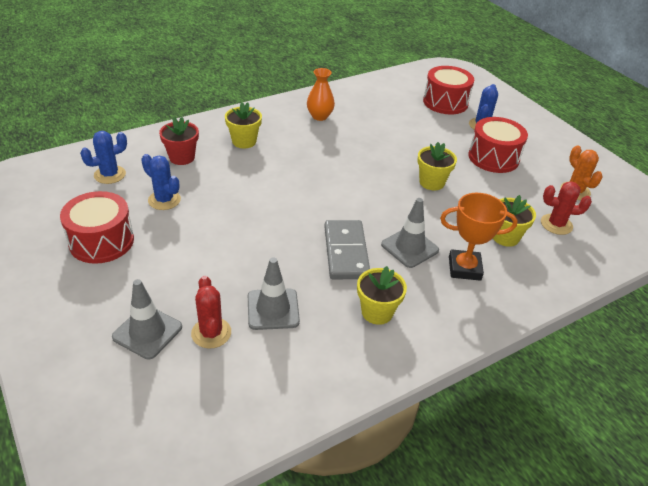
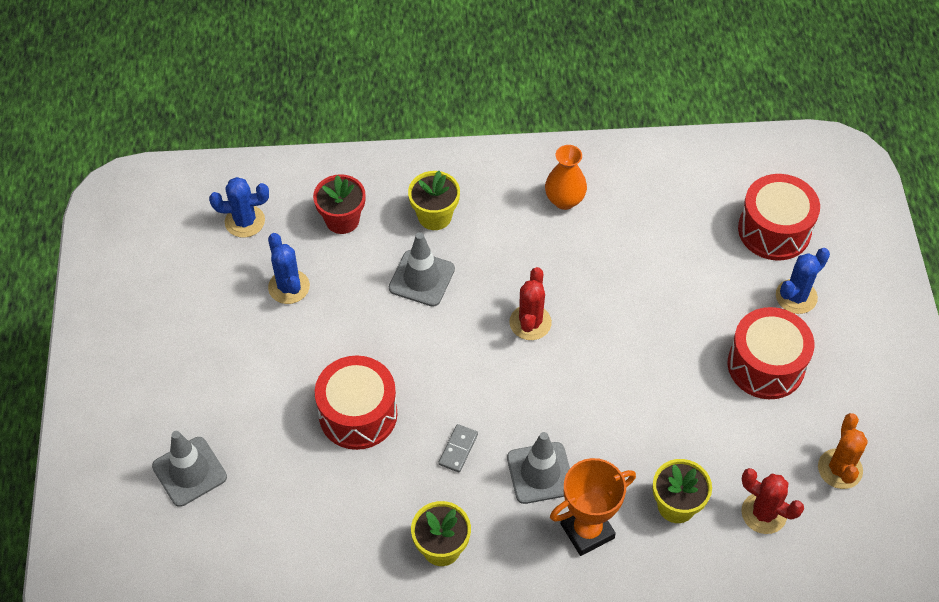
camera: 30 degrees right, 15 degrees up
(101, 241) = (194, 327): red drum -> red drum (358, 414)
(211, 333) = (251, 500): red cactus -> red cactus (530, 322)
(273, 309) = (330, 496): grey traffic cone -> grey traffic cone (421, 278)
(346, 252) = (458, 449): grey domino -> grey domino, size x0.47
(431, 182) = (642, 378): yellow flower pot -> none
(464, 268) = (587, 531): orange trophy -> orange trophy turned 60 degrees counterclockwise

